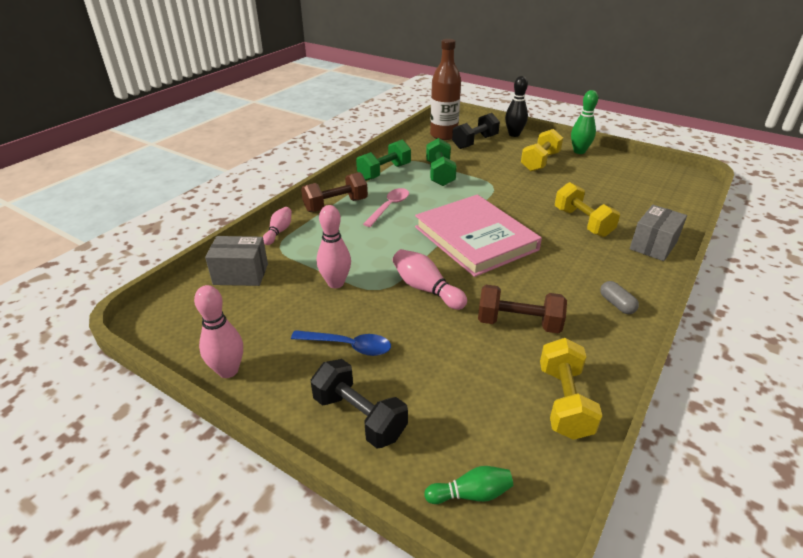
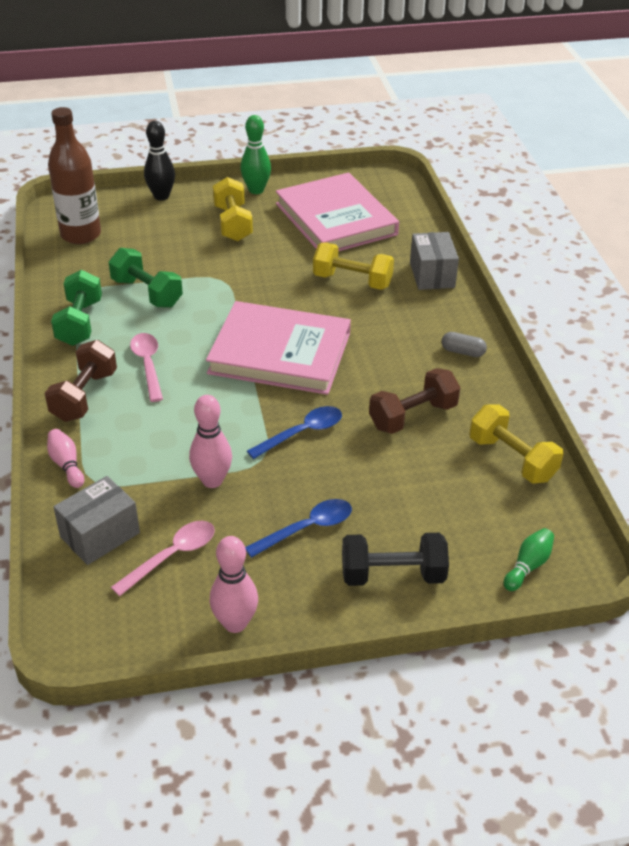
camera: 45 degrees left, 5 degrees up
(255, 309) = (172, 556): none -> pink spoon
(426, 289) = (302, 433): pink bowling pin -> blue spoon
(475, 142) = (131, 228): black dumbbell -> none
(617, 185) = (336, 219): none -> pink book

